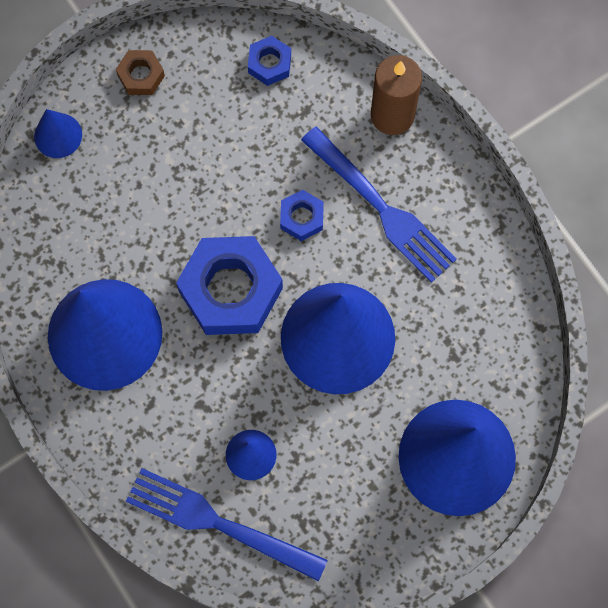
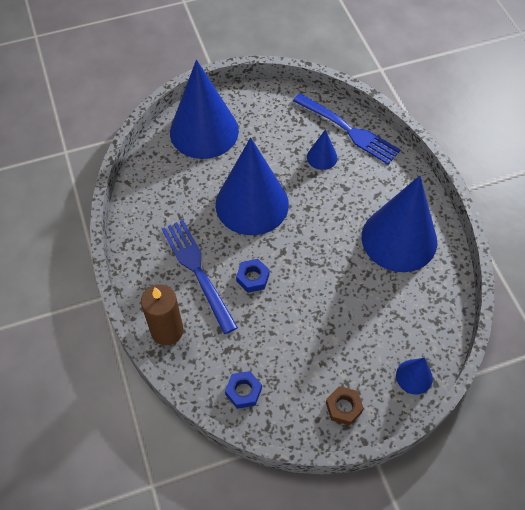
camera: 165 degrees left, 15 degrees down
(230, 290) = (312, 245): blue nut -> none

